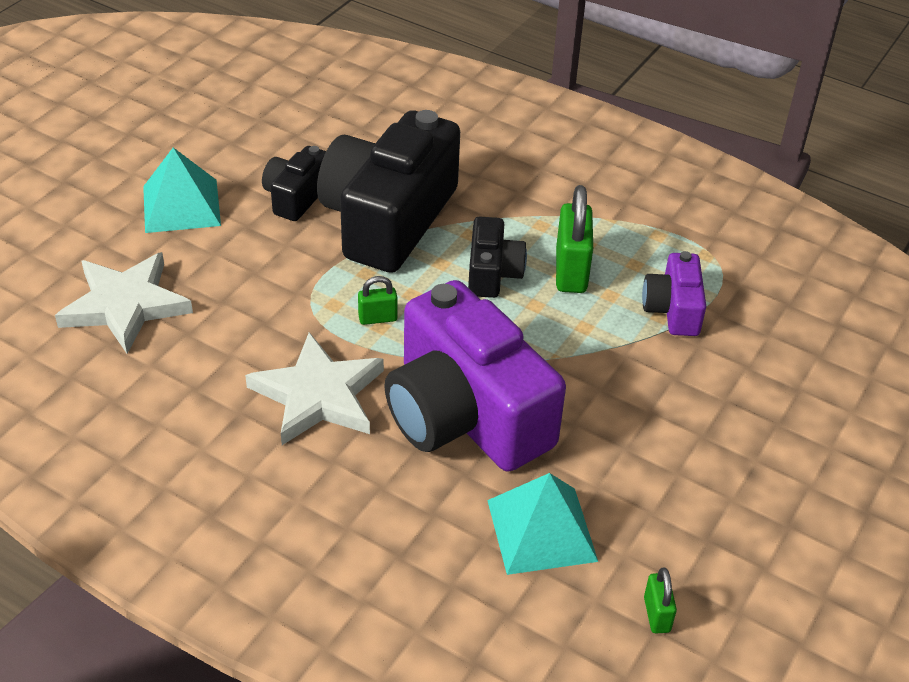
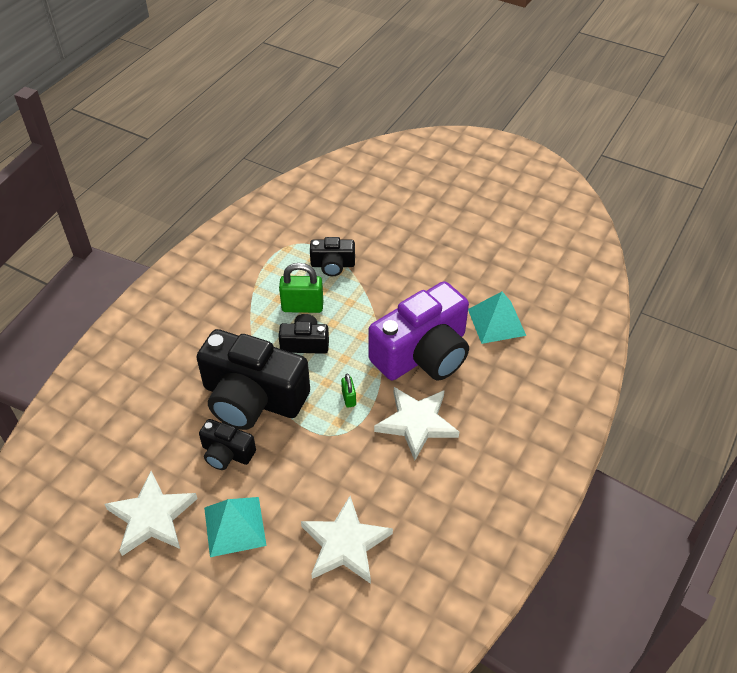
camera: 90 degrees left, 5 degrees up
(213, 139) = (152, 517): none -> white star
(656, 615) = (536, 282): green padlock -> none
(673, 309) = (332, 265): purple camera -> black camera

